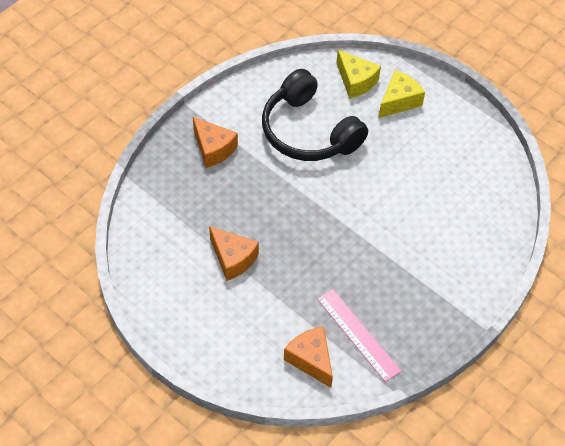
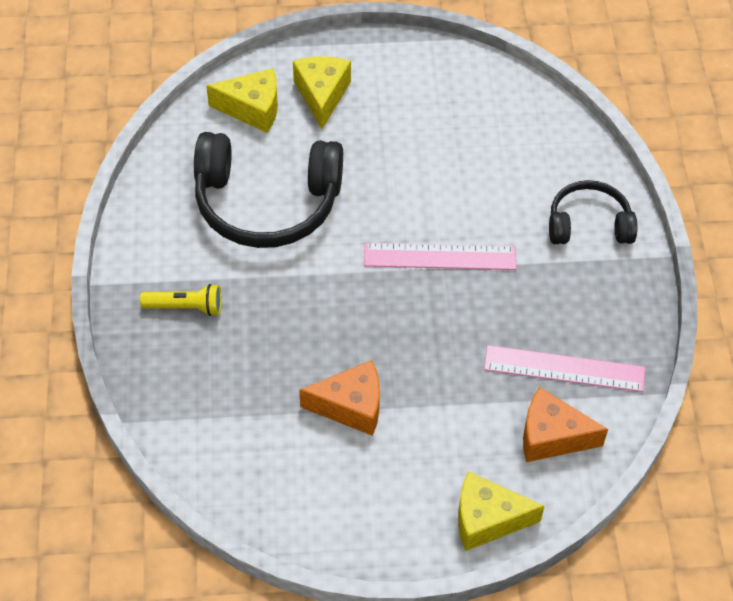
camera: 45 degrees left, 0 degrees up
(213, 149) = (186, 307): orange cheese -> yellow flashlight
(232, 368) = (487, 519): none -> yellow cheese
(362, 227) = (440, 257): none -> pink ruler
(461, 277) = (589, 224): none -> black headphones

